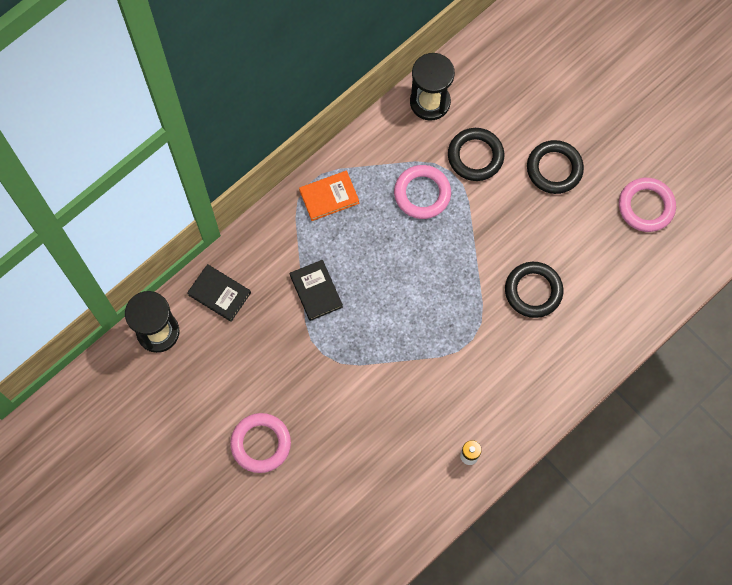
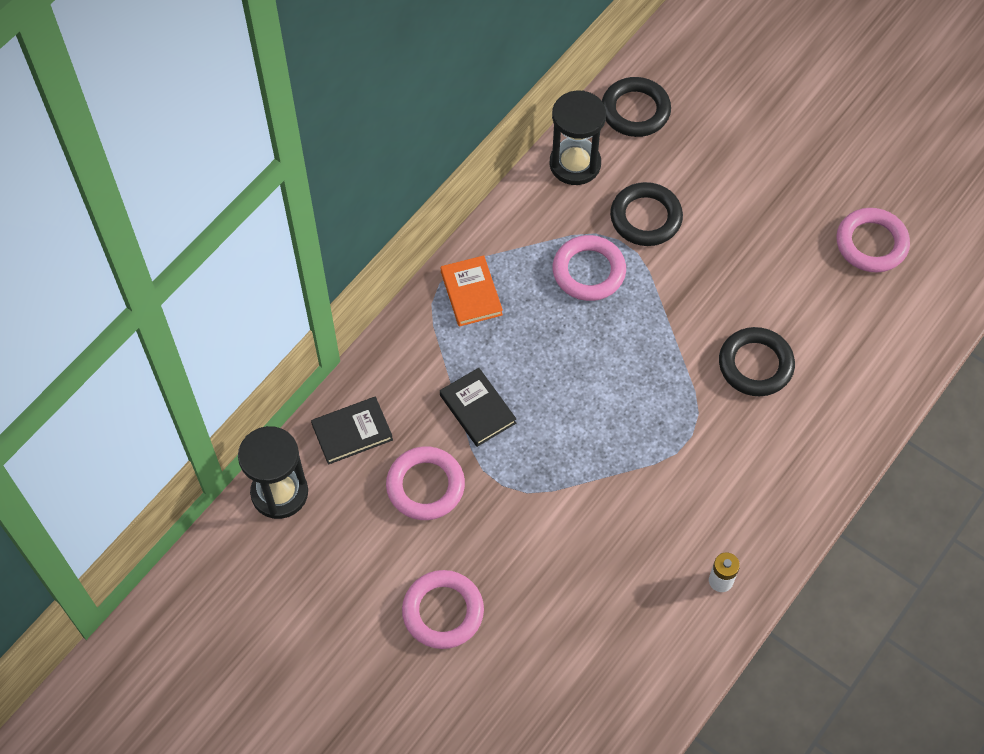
camera: 10 degrees left, 10 degrees down
(219, 294) = (352, 432): black book -> black book turned 45 degrees counterclockwise
(266, 345) = (425, 486): none -> pink ring
(329, 197) = (471, 293): orange book -> orange book turned 75 degrees counterclockwise
(554, 169) = (747, 217): black ring -> black ring (635, 111)

